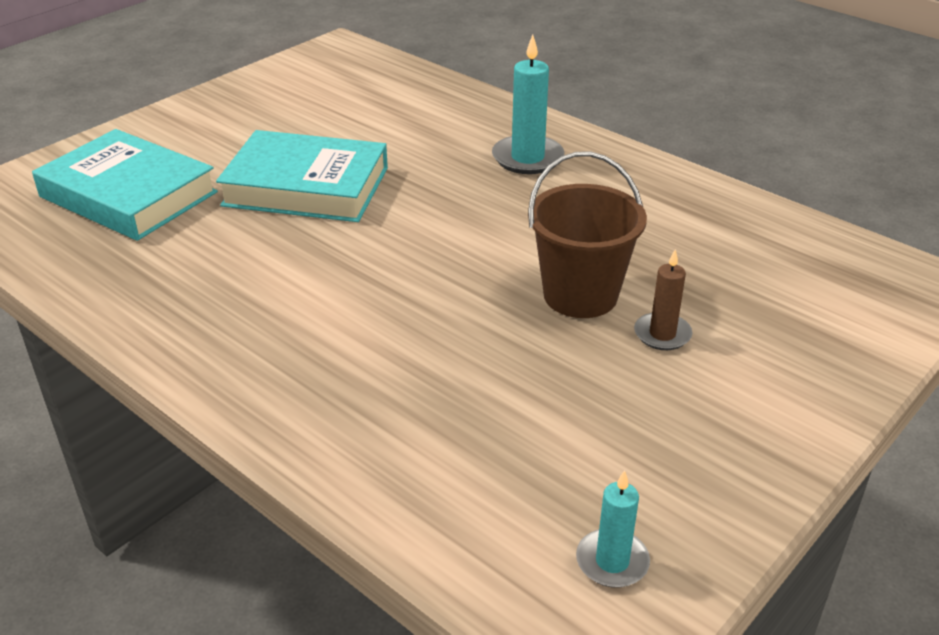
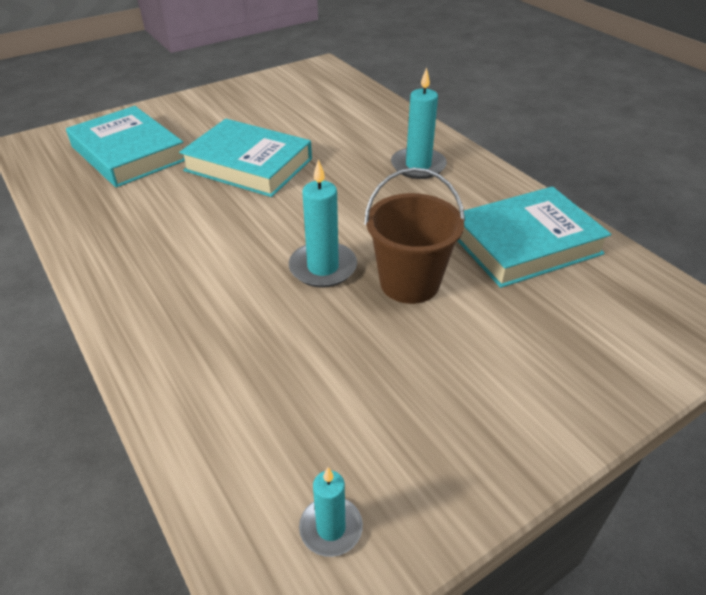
camera: 15 degrees right, 5 degrees up
(467, 295) = (323, 267): none -> turquoise candle
(662, 334) = (461, 328): brown candle -> none
(695, 230) = (525, 244): none -> turquoise book

